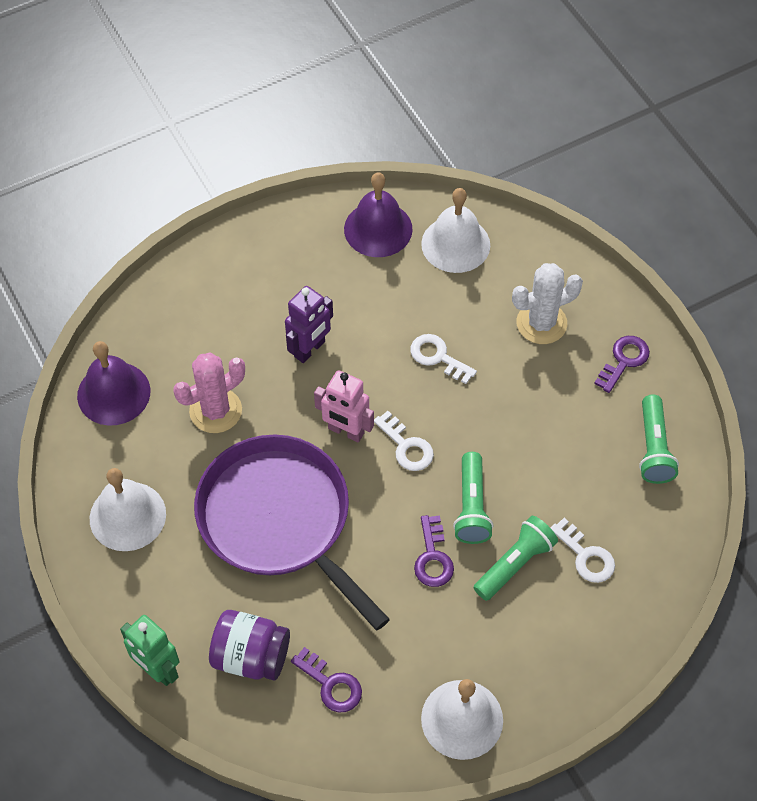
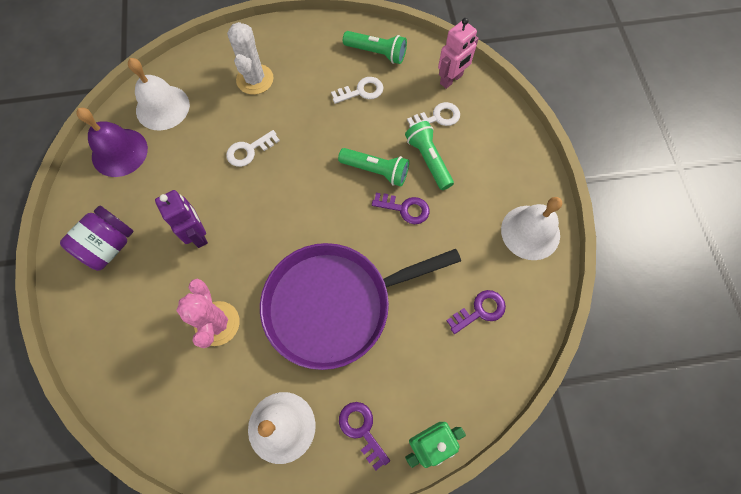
camera: 70 degrees left, 10 degrees up
(113, 393) = (159, 405): purple bell -> none
(251, 656) = (440, 362): purple jar -> purple jar (109, 246)
(346, 431) = (280, 232): pink robot -> pink robot (451, 79)
(406, 446) = (311, 196): white key -> white key (361, 91)
(624, 361) = (306, 45): purple key -> purple key (362, 430)

